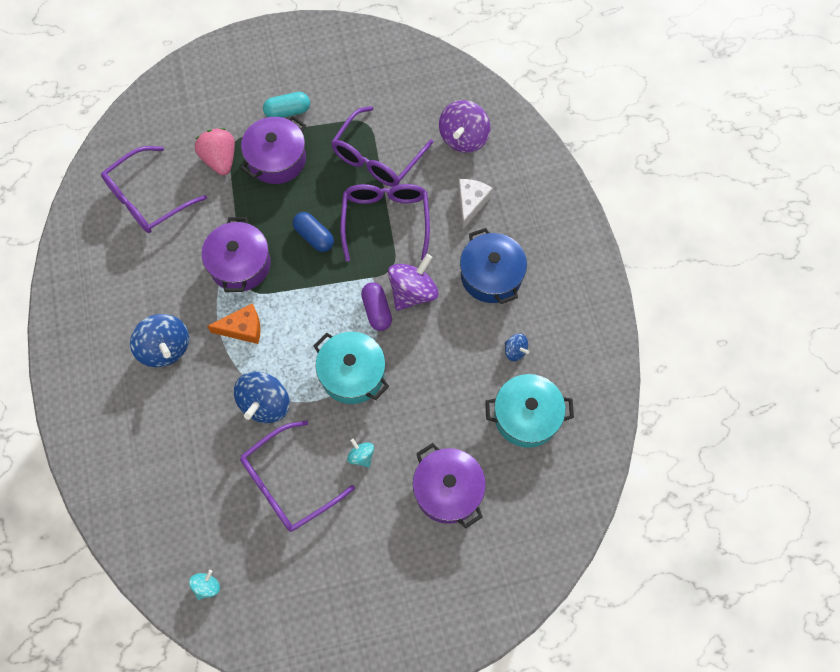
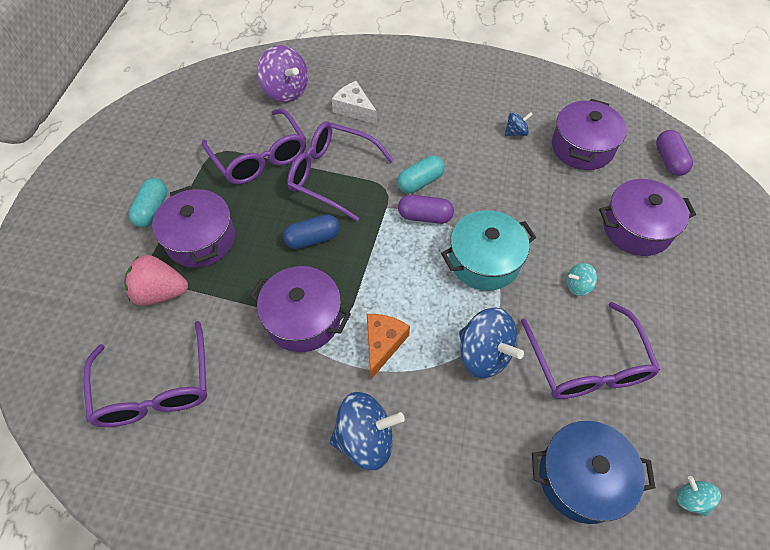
camera: 65 degrees left, 10 degrees down
(413, 292) = (420, 182): purple spinning top -> turquoise capsule
(491, 275) = (434, 122): blue pot -> blue pot (581, 478)
(526, 416) = (582, 147): turquoise pot -> purple pot
(551, 502) = (669, 160): none -> purple capsule

